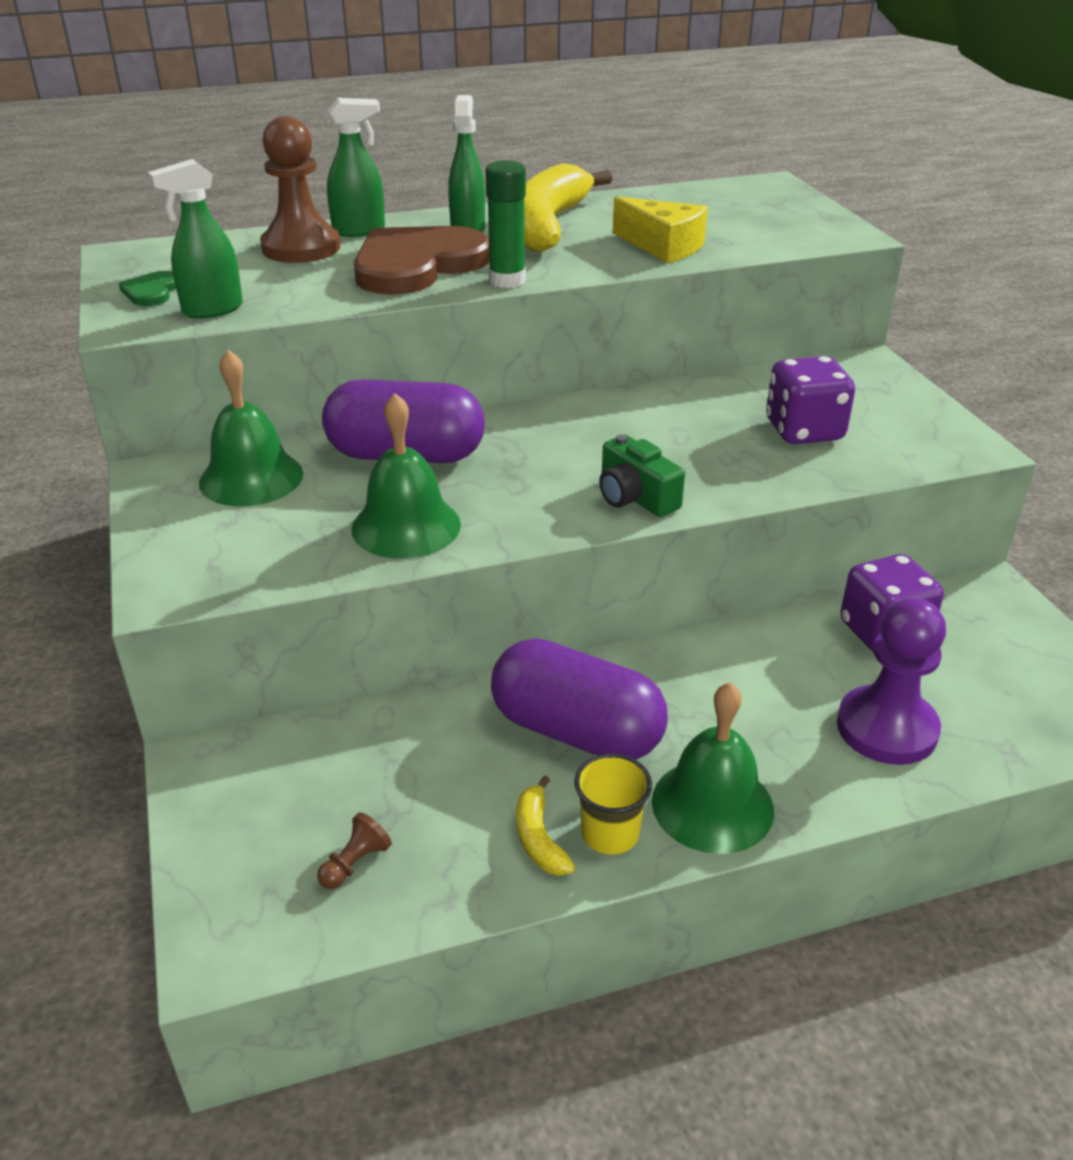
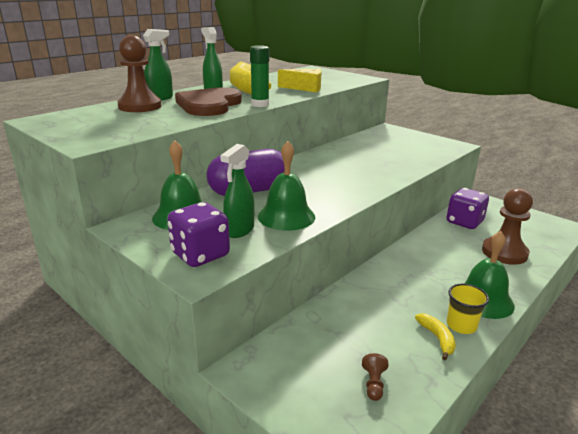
camera: 30 degrees left, 10 degrees down
(152, 291) = (81, 131): green heart -> none
(212, 310) = (129, 132): green spray bottle -> green spray bottle (239, 230)
(539, 838) = (437, 338): yellow banana -> yellow banana turned 150 degrees counterclockwise
(576, 731) = (401, 291): purple capsule -> none
(635, 497) = (367, 184): green camera -> none
(804, 431) = (396, 151): purple dice -> purple dice (200, 255)
(886, 728) = (504, 252): purple pawn -> brown pawn

